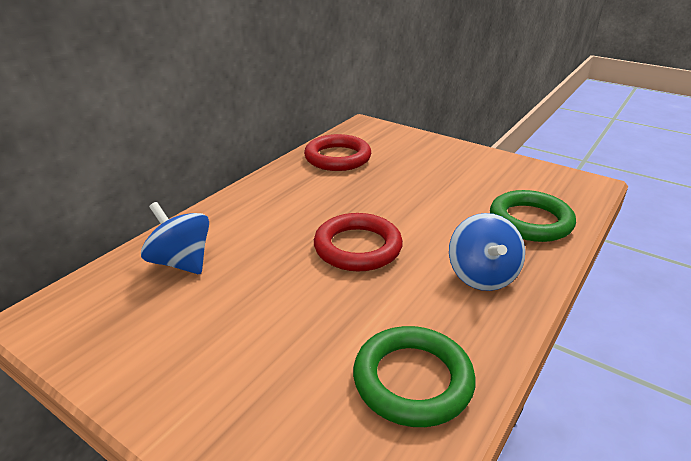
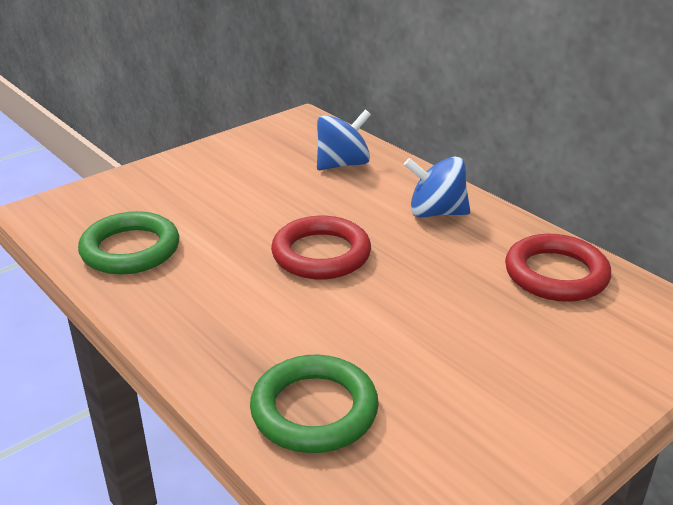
camera: 105 degrees right, 0 degrees up
(482, 276) = (226, 324): blue spinning top -> blue spinning top (436, 213)

